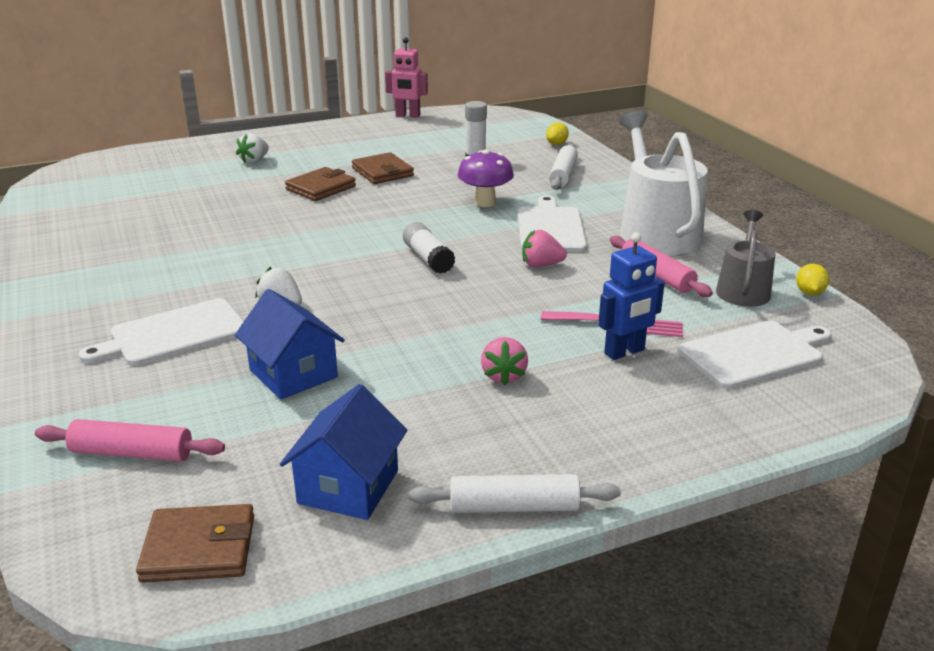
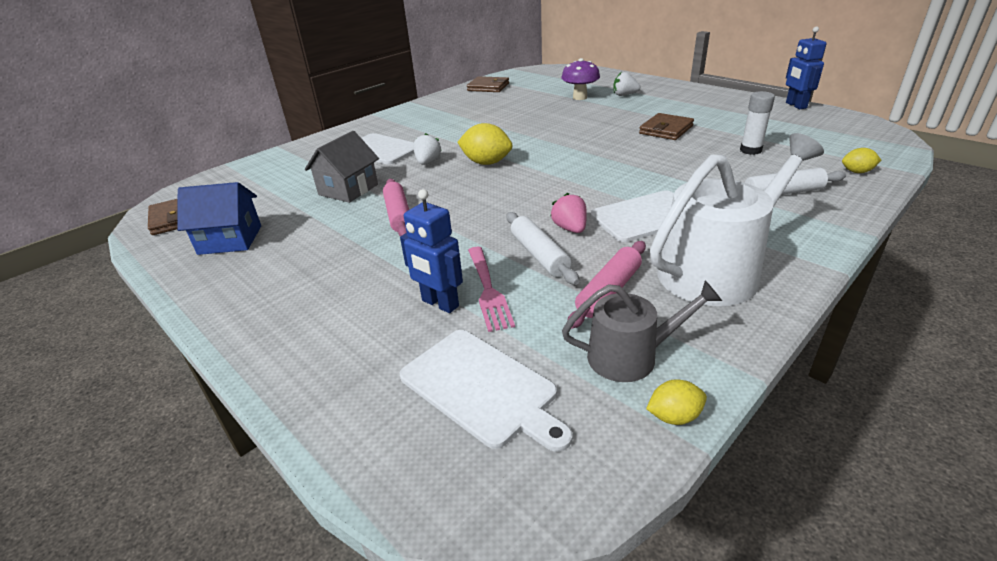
camera: 70 degrees right, 5 degrees up
(132, 453) = (259, 178): pink rolling pin -> pink rolling pin (399, 215)
(293, 374) = (348, 189): blue house -> grey house
(321, 188) = (609, 122): brown wallet -> brown wallet (488, 87)
(336, 272) = (486, 163): none -> yellow lemon
(408, 115) = (795, 105): pink robot -> blue robot
(428, 258) = (535, 184): white glue stick -> none
(485, 202) = (664, 177): purple mushroom -> purple mushroom (580, 97)
(503, 376) = (374, 257): pink strawberry -> none
(514, 507) = (208, 302): white rolling pin -> white rolling pin (539, 255)

